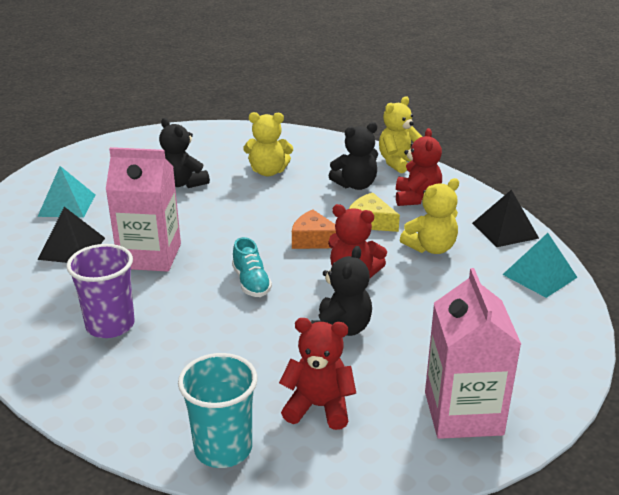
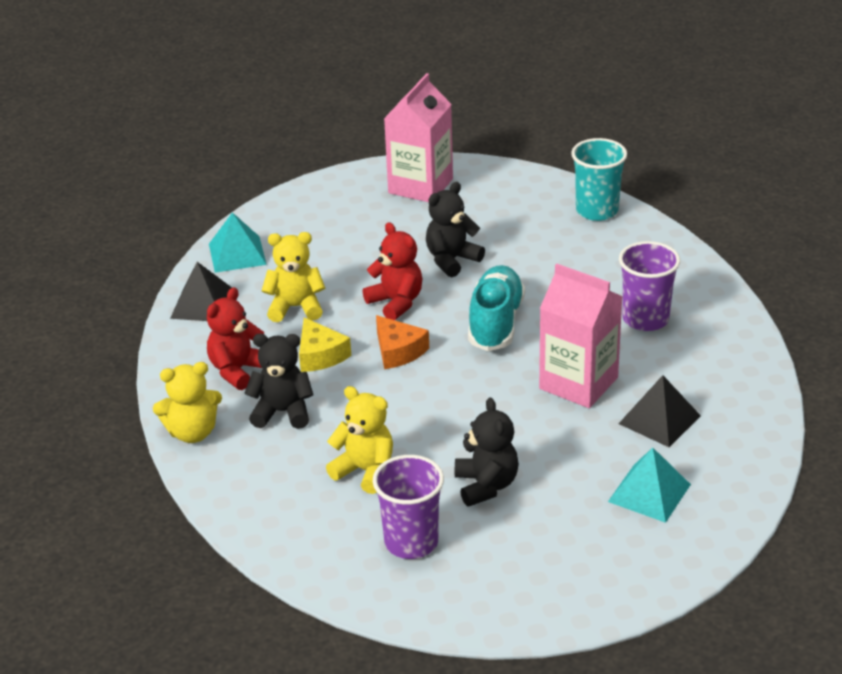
camera: 150 degrees left, 5 degrees up
(210, 151) = (411, 542): none -> purple cup
(251, 283) = (496, 323): turquoise shoe -> turquoise shoe, size x1.65
(319, 407) = (514, 215): red teddy bear -> none

